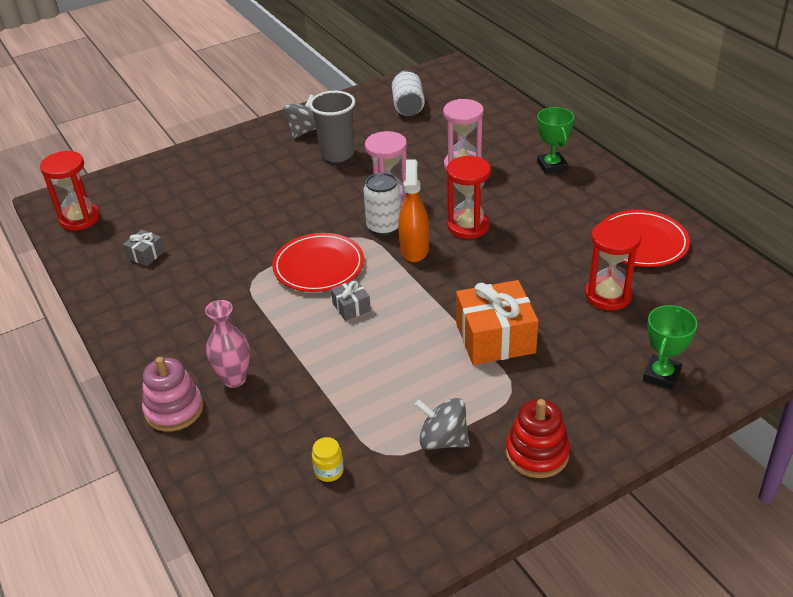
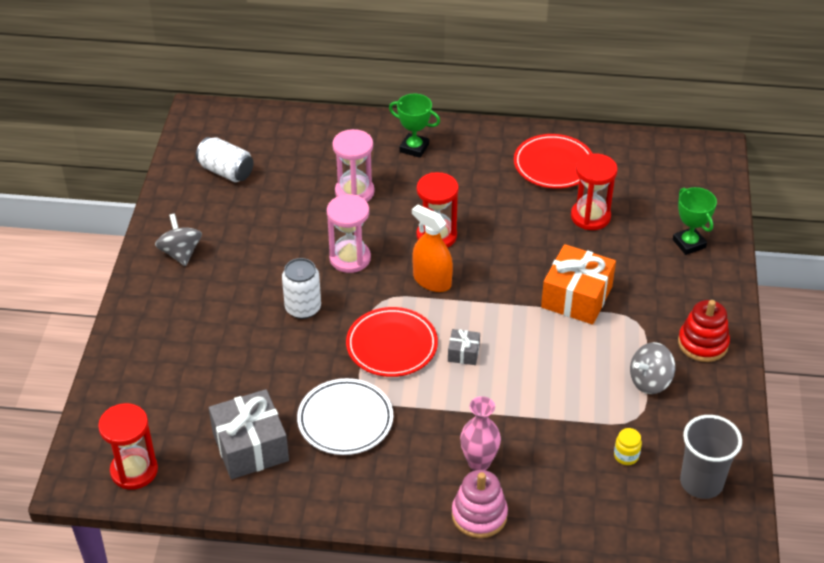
camera: 55 degrees left, 5 degrees up
(146, 255) = (250, 447): grey gift -> grey gift, size x2.09
(215, 284) = (345, 420): none -> white plate
(337, 154) = (245, 252): grey cup -> grey cup (701, 482)
(384, 227) = (383, 281): white can -> white can (303, 308)

